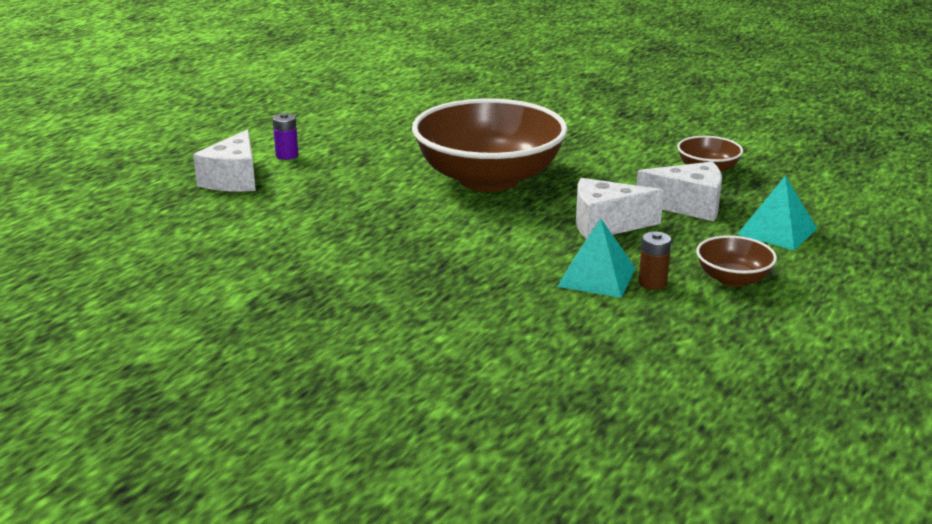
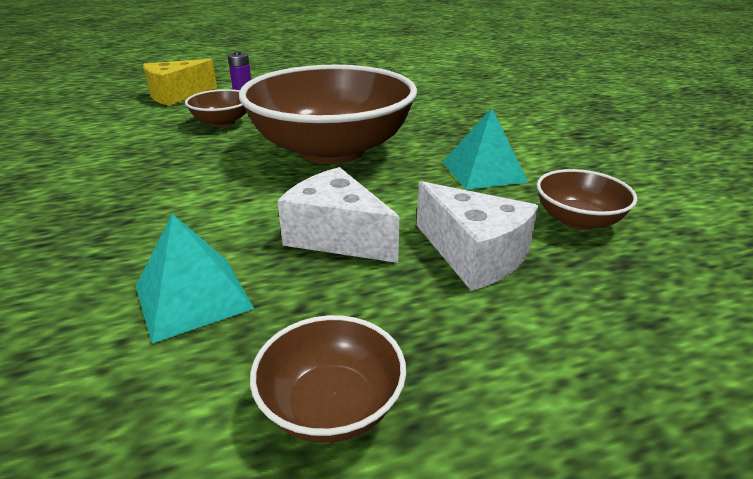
camera: 40 degrees right, 5 degrees up
(234, 179) = (177, 95): white cheese -> yellow cheese
(349, 188) = (222, 122): none -> brown bowl
(652, 283) = (225, 343): brown battery -> none
(777, 231) = (542, 354): turquoise pyramid -> turquoise pyramid (483, 171)

